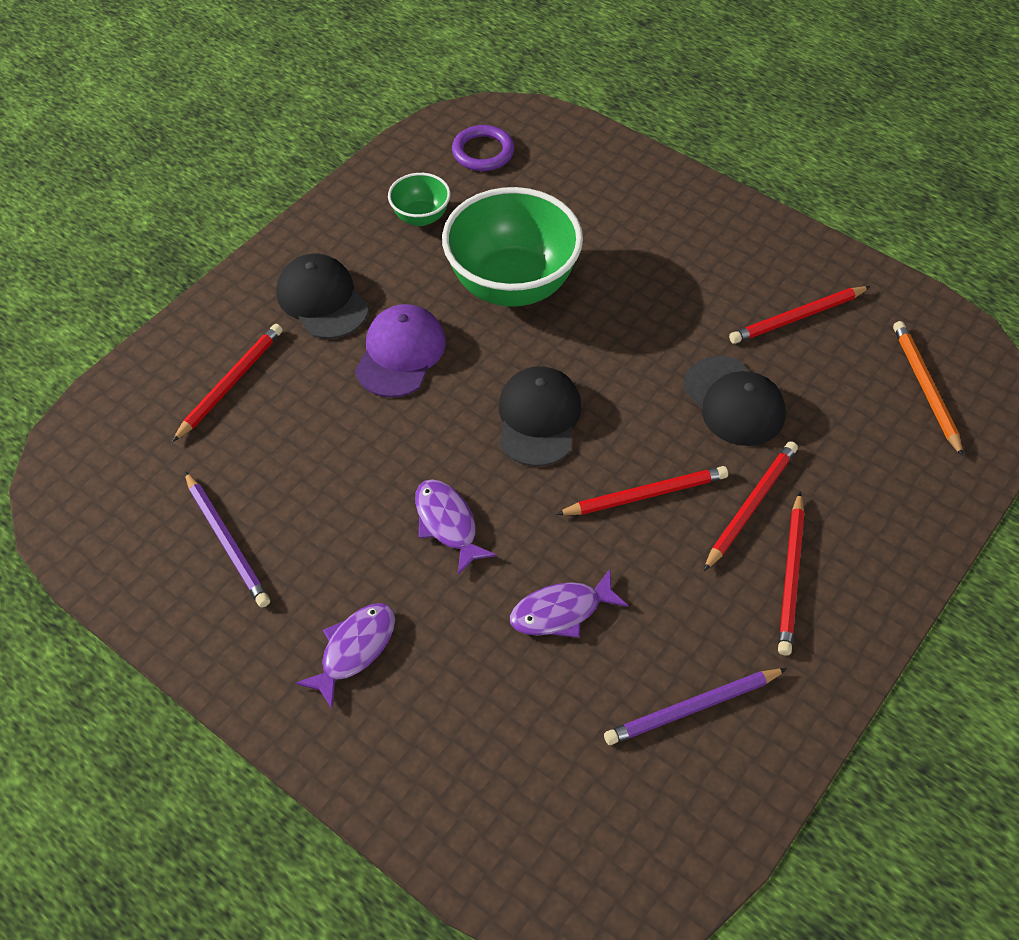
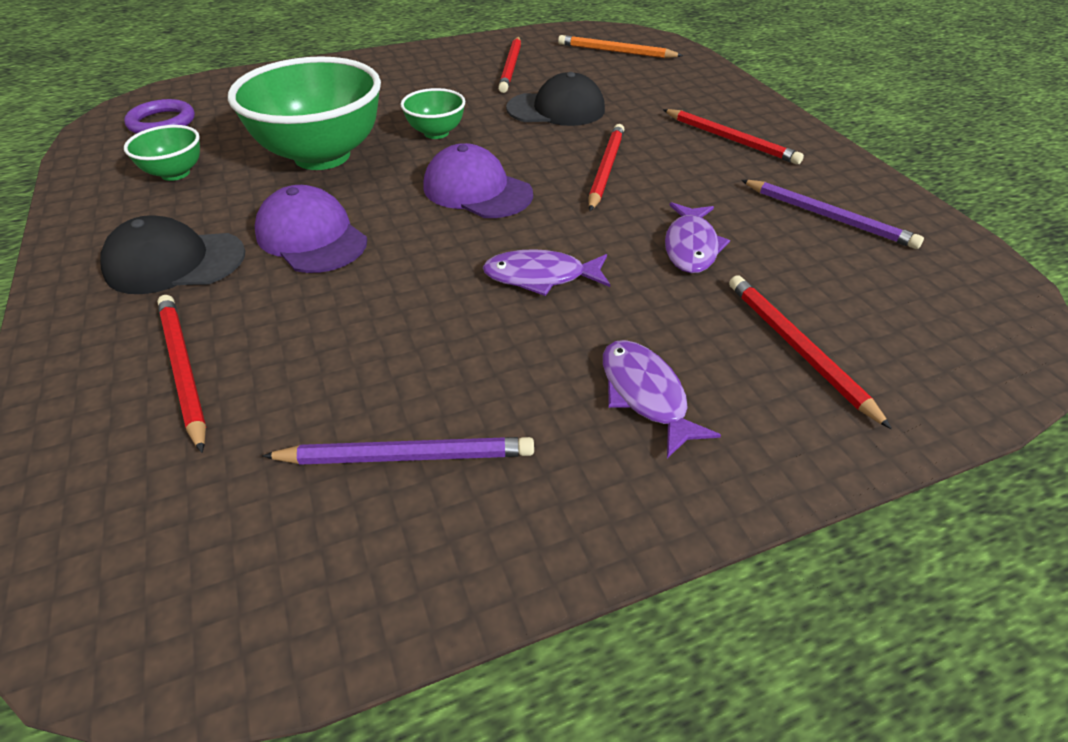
camera: 60 degrees left, 10 degrees down
(538, 418) = (477, 190): black cap -> purple cap
(611, 336) = (436, 133): none -> green bowl
(693, 708) = (828, 216): purple pencil -> purple pencil turned 60 degrees counterclockwise
(750, 506) = (655, 133): red pencil -> red pencil (797, 349)

